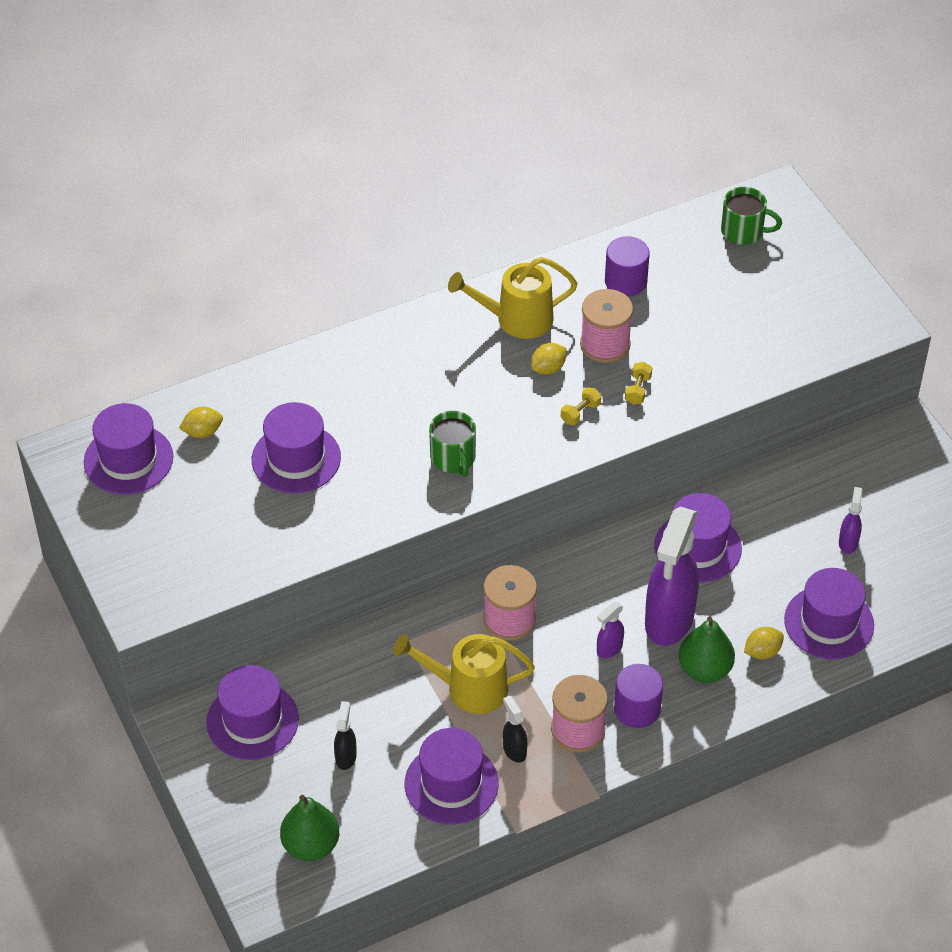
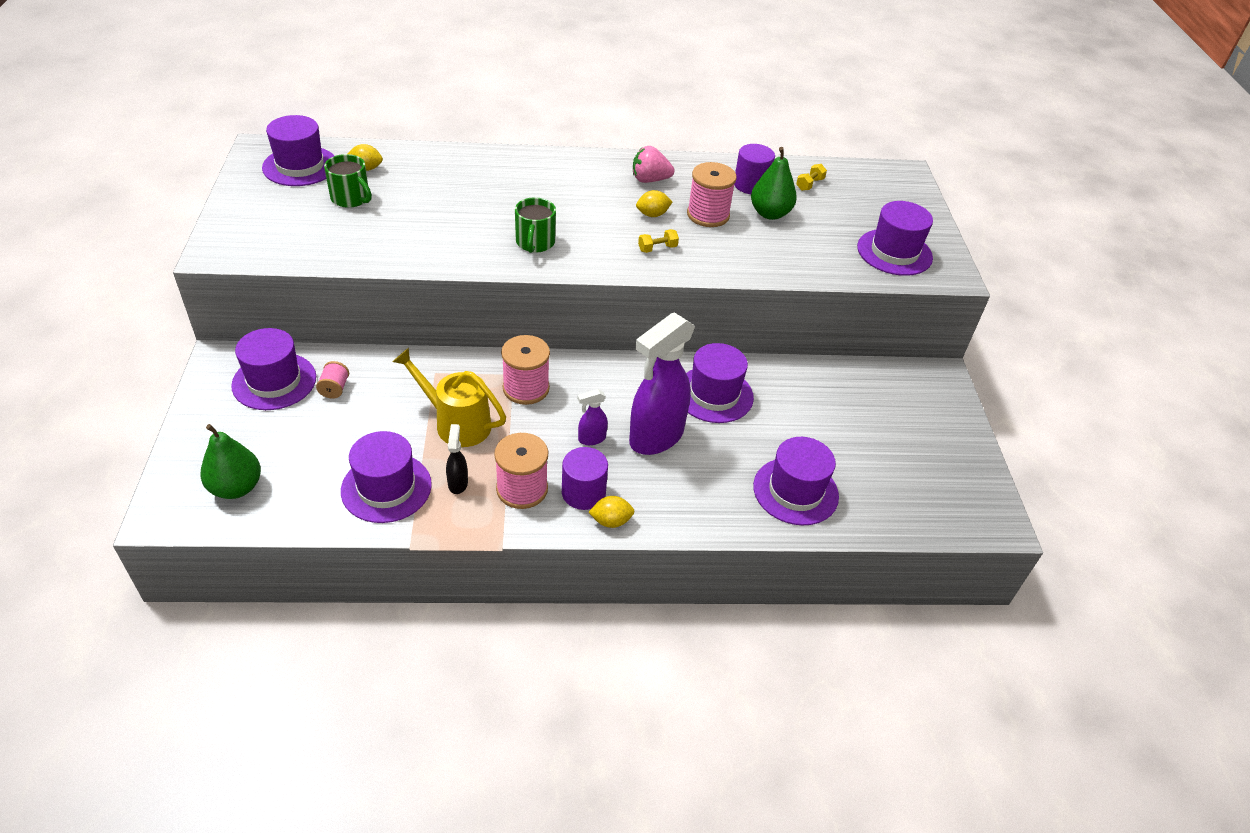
camera: 20 degrees right, 5 degrees down
(296, 458) = (417, 204): purple hat -> purple hat (894, 252)
(320, 702) = (334, 388): none -> pink spool
(346, 756) = (321, 434): black spray bottle -> none
(516, 319) = (650, 180): yellow watering can -> pink strawberry
(638, 390) = (714, 249): yellow dumbbell -> yellow dumbbell (809, 184)
(704, 669) = (662, 485): green pear -> green pear (770, 213)
(743, 231) = (864, 185): green mug -> green mug (351, 198)
(762, 652) = (722, 491): yellow lemon -> yellow lemon (611, 521)
(848, 542) = (847, 437): purple spray bottle -> none

